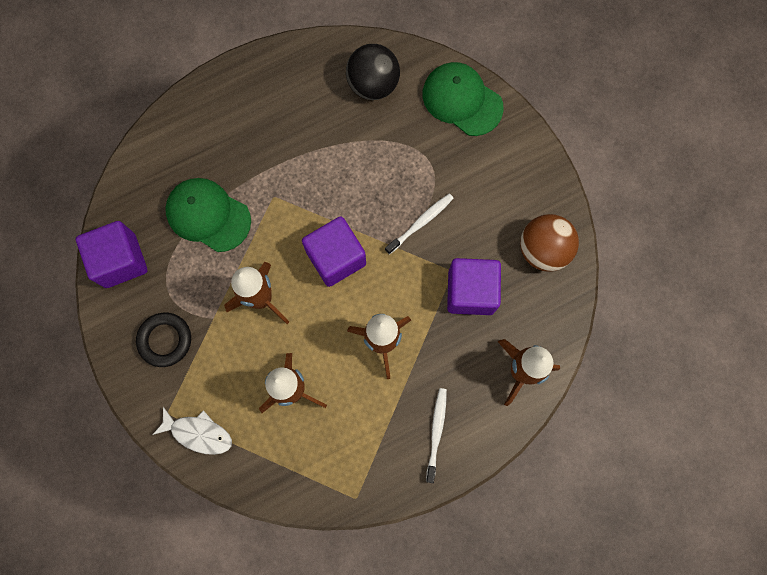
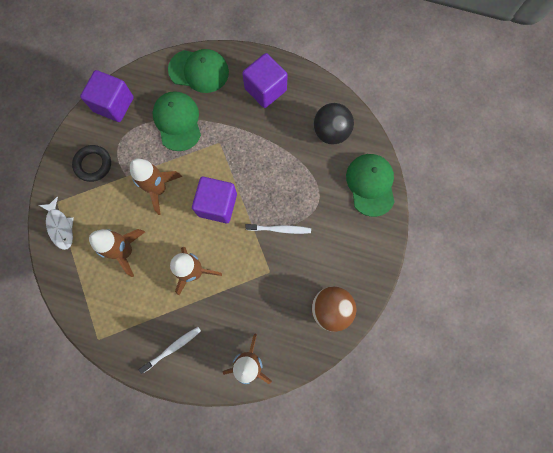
camera: 45 degrees right, 0 degrees up
(175, 144) = (199, 71): none -> green cap
(470, 292) = (268, 292): purple cube -> purple cube (265, 89)

